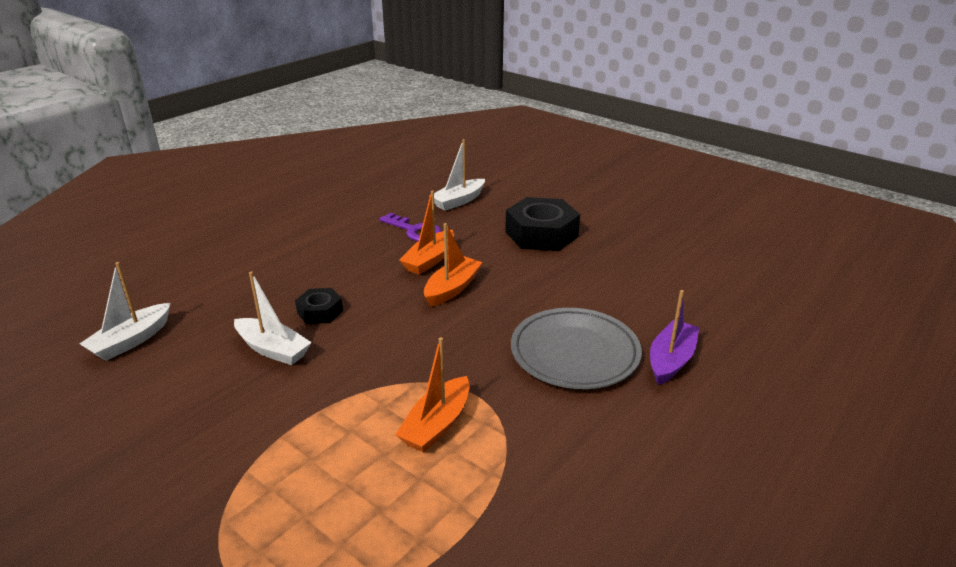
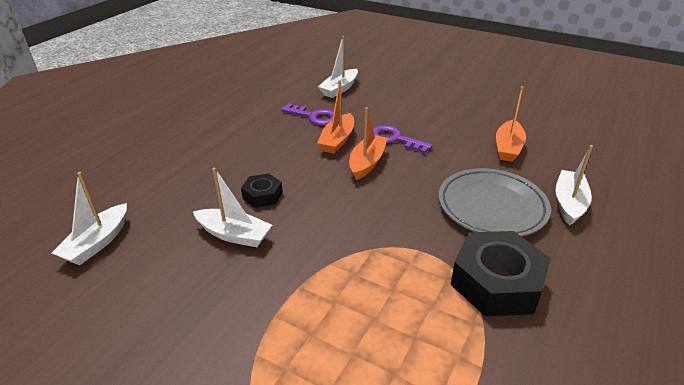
camera: 10 degrees left, 5 degrees up
(437, 424) = (408, 285): orange boat -> orange boat (508, 147)
(497, 265) = (395, 139): none -> purple key
(541, 234) = (418, 110): black nut -> black nut (496, 282)
(671, 360) = (569, 203): purple boat -> white boat

